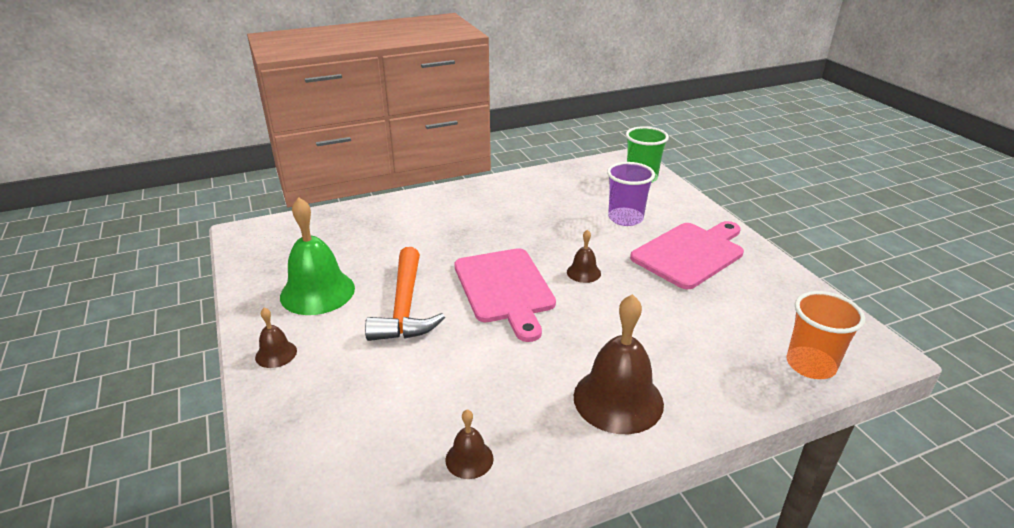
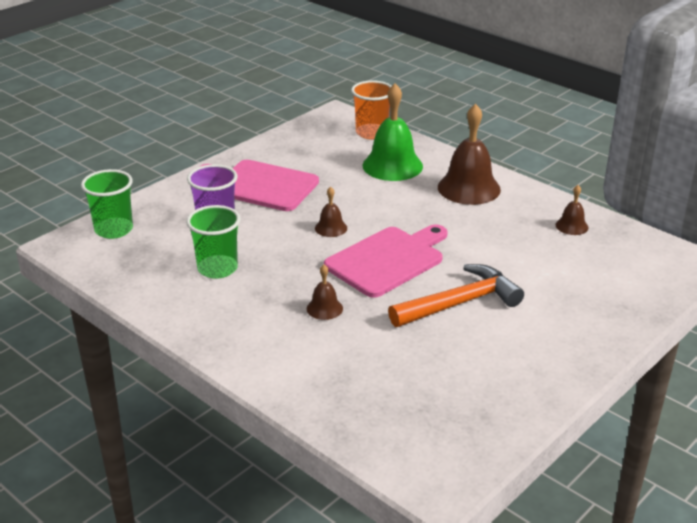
camera: 115 degrees left, 0 degrees up
(276, 354) = (580, 346): brown bell -> brown bell (324, 308)
(317, 292) = (487, 364): green bell -> green bell (392, 165)
(555, 207) = (217, 268): none -> green cup

